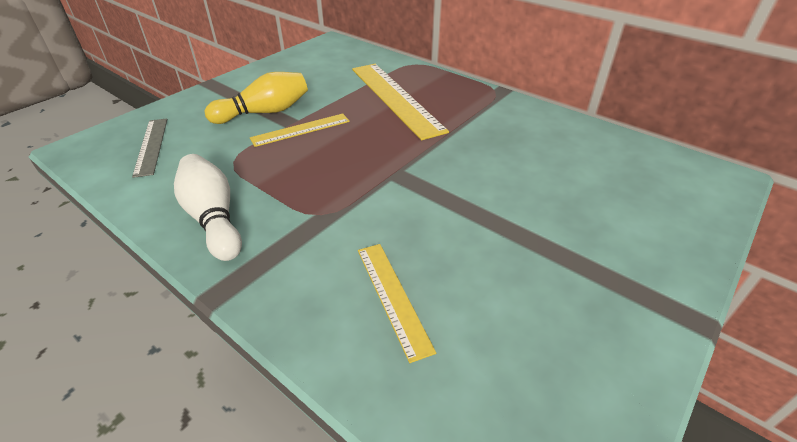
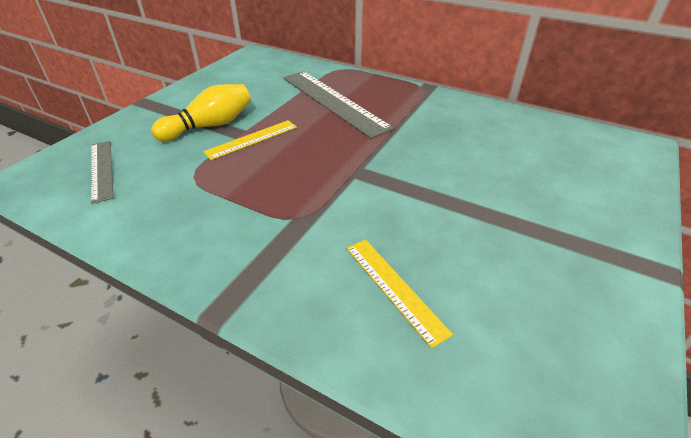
camera: 10 degrees left, 0 degrees up
(213, 218) = (191, 235): white bowling pin -> none
(395, 98) = (333, 101): yellow ruler -> grey ruler

